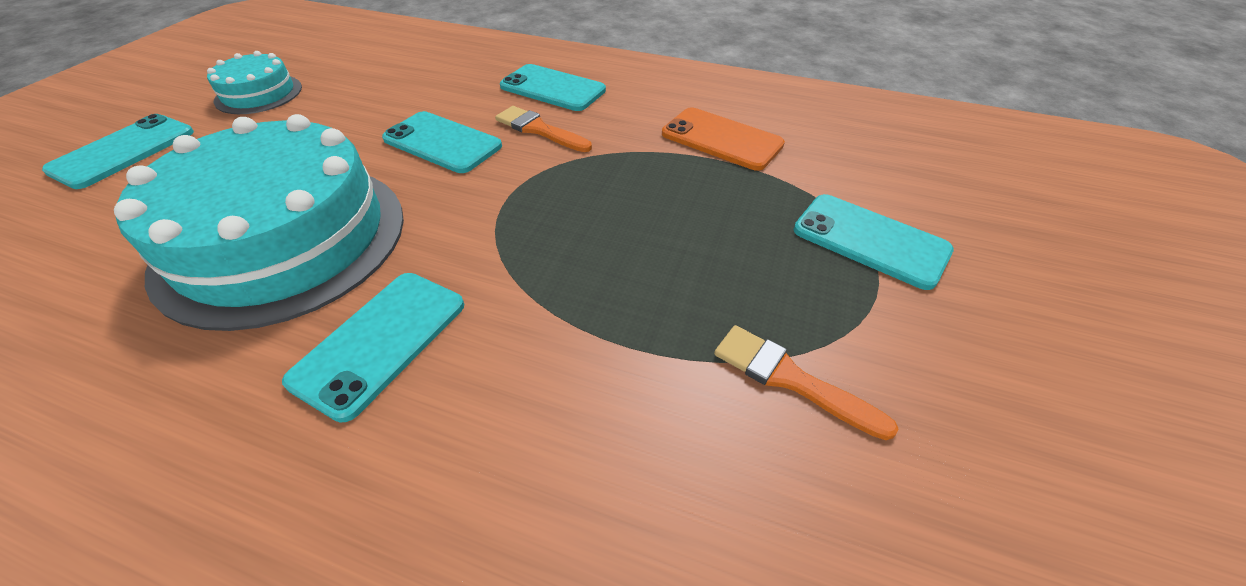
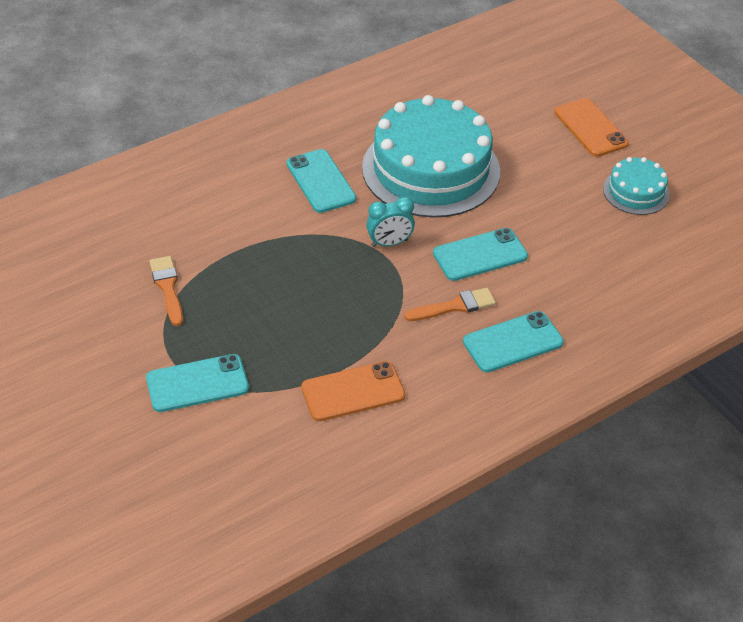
camera: 125 degrees right, 0 degrees up
(123, 151) = (590, 128): turquoise phone -> orange phone
(477, 209) = (389, 243): none -> turquoise clock
(790, 379) = (167, 287): orange brush -> orange brush turned 90 degrees counterclockwise

